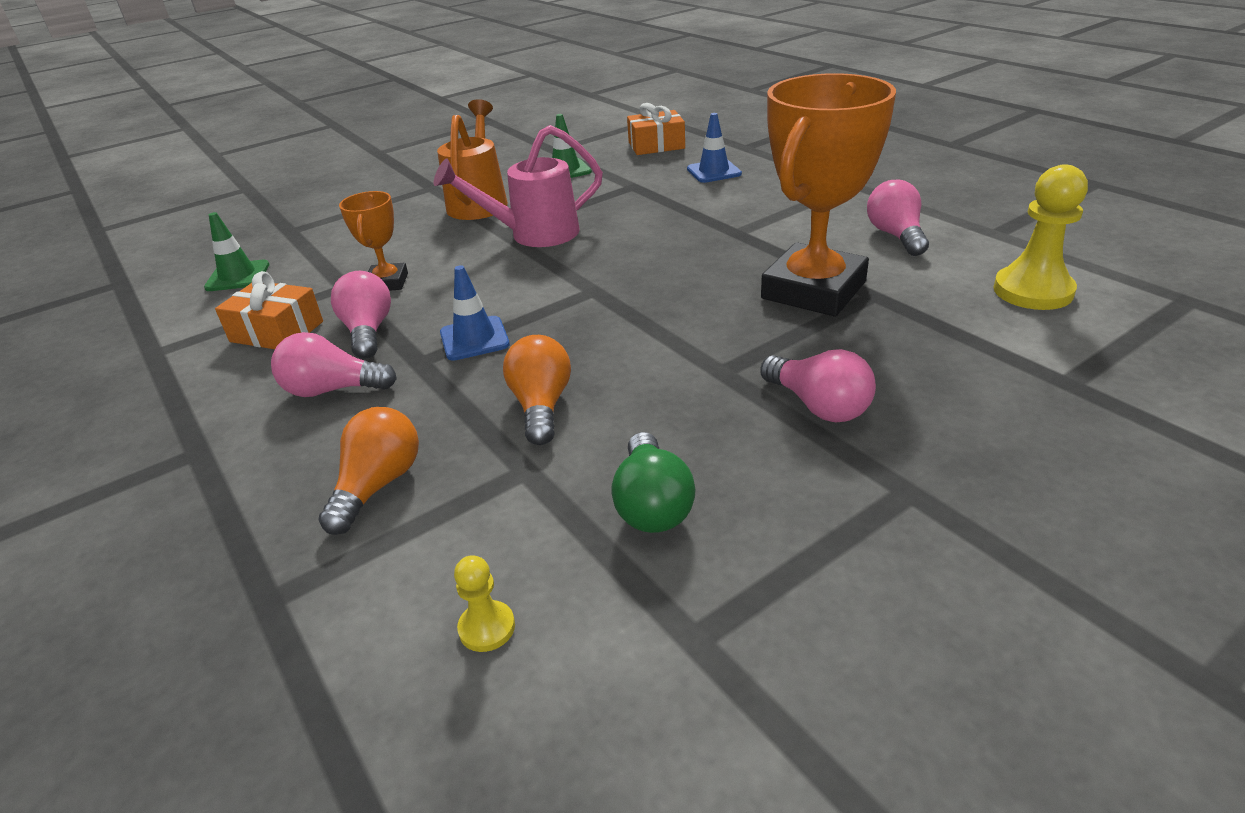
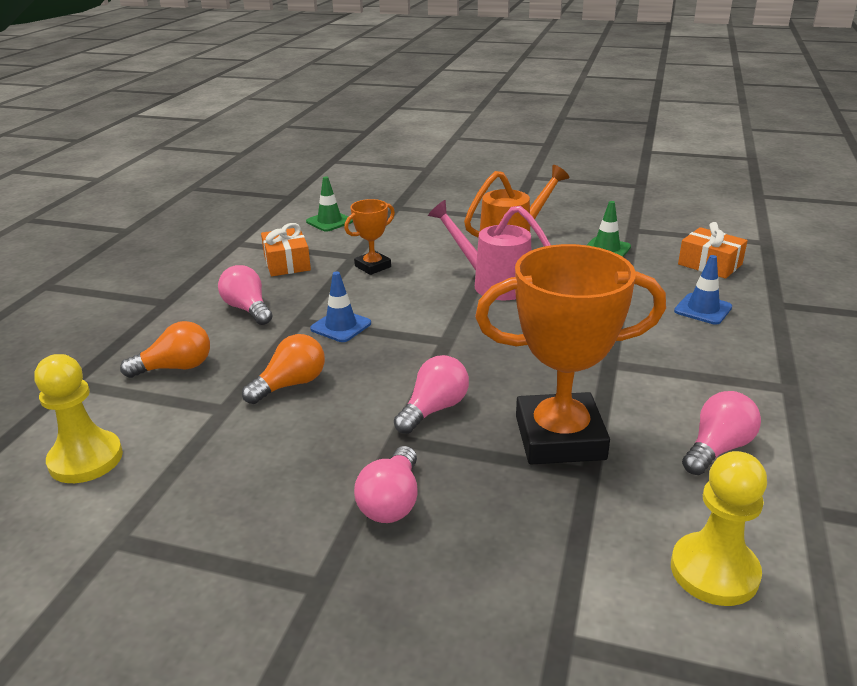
camera: 50 degrees right, 5 degrees down
(368, 331) = (314, 289): pink light bulb -> pink light bulb (434, 409)
(487, 628) = (86, 459): yellow pawn -> yellow pawn, size x2.02
(652, 504) = (224, 471): green light bulb -> none

